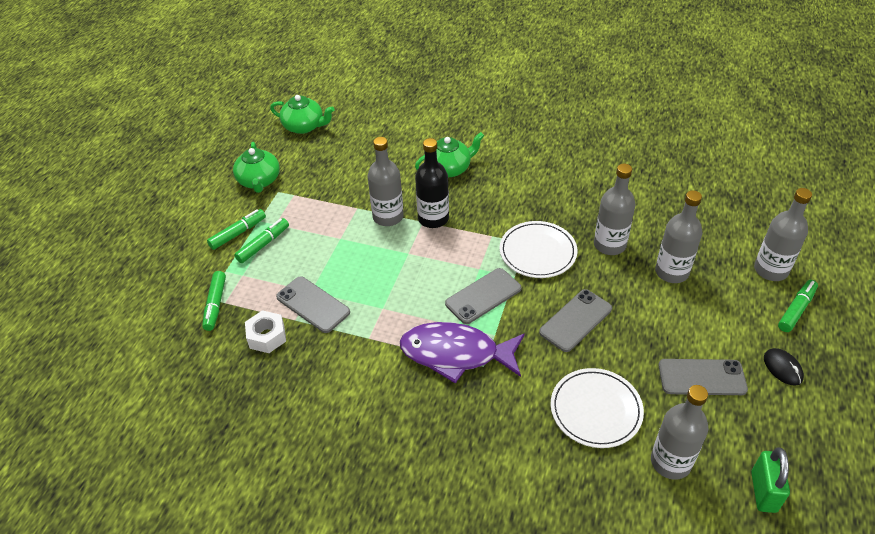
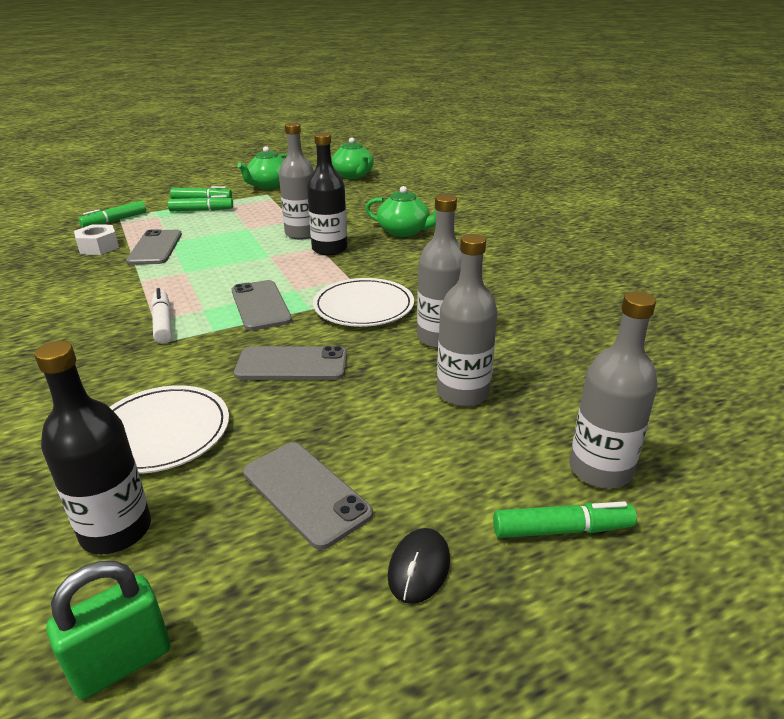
camera: 45 degrees right, 15 degrees down
(455, 354) = (163, 323): purple fish -> white marker
(483, 296) = (260, 305): grey phone -> grey phone turned 60 degrees clockwise
(670, 462) = (116, 530): grey bottle -> black bottle

